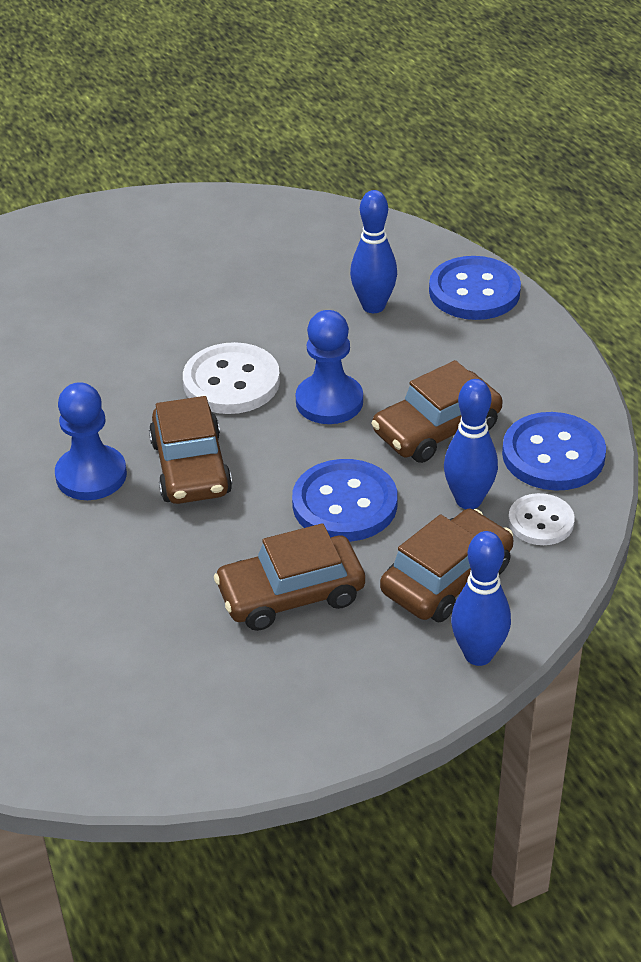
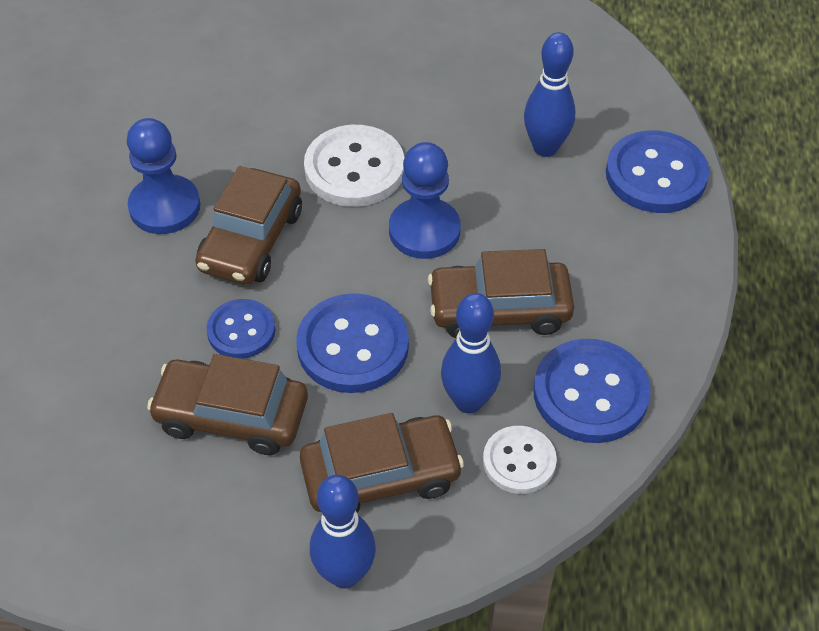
camera: 30 degrees right, 10 degrees up
(243, 534) = (241, 331): none -> blue button

